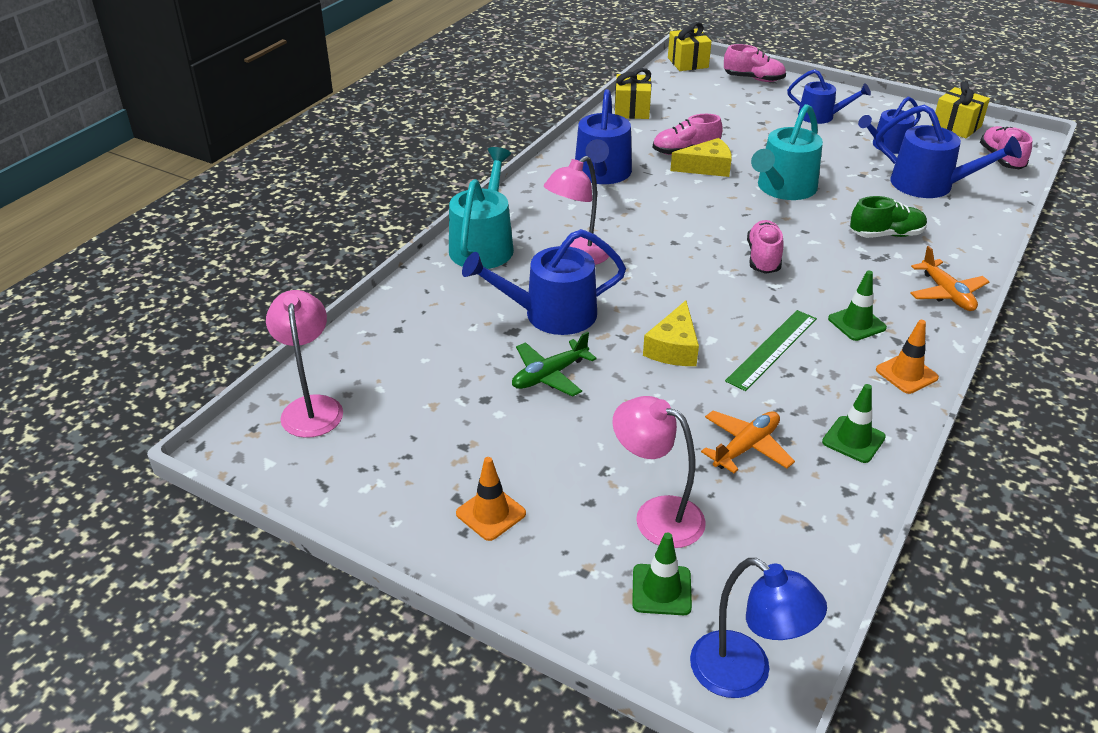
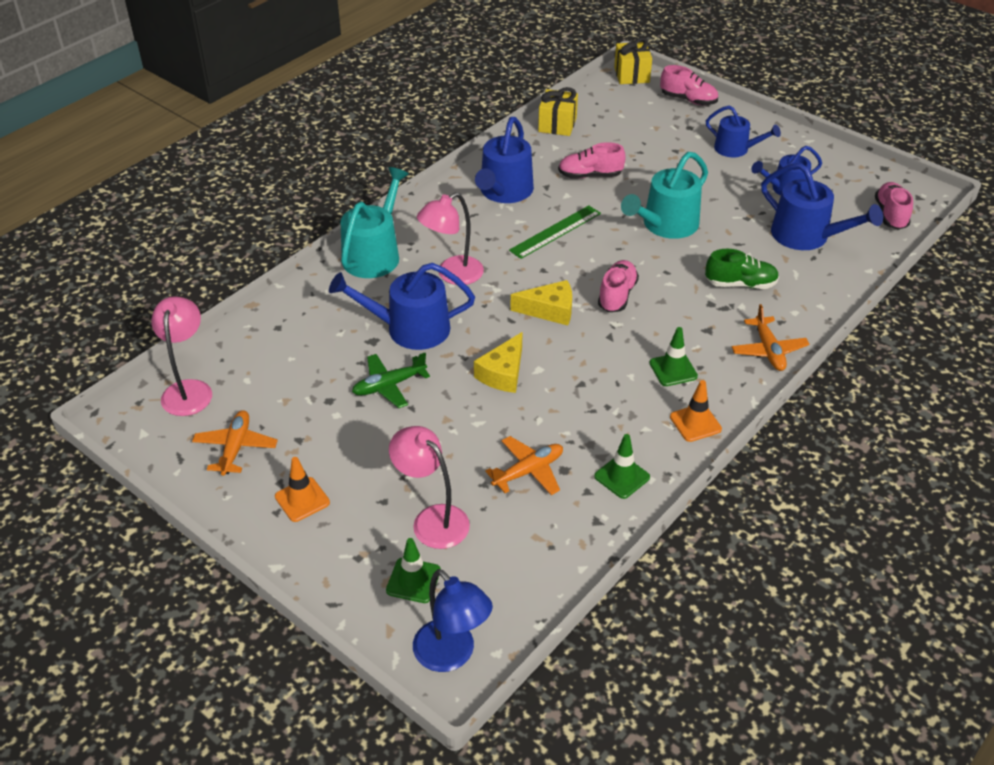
camera: 10 degrees right, 5 degrees up
(389, 465) = (236, 448): none -> orange plane
(707, 167) = (603, 195): yellow cheese -> yellow cheese (550, 310)
(772, 349) = (587, 385): green ruler -> green ruler (555, 231)
(956, 126) = (864, 174): yellow gift -> none

